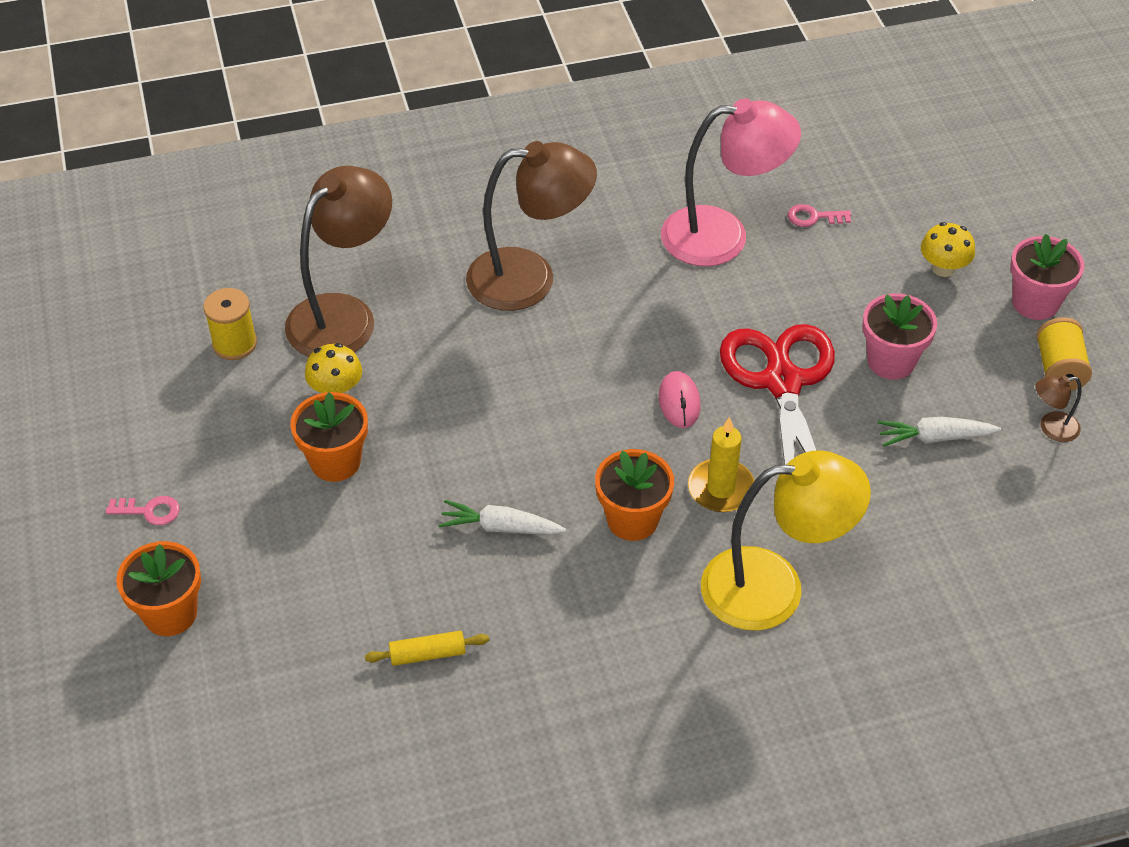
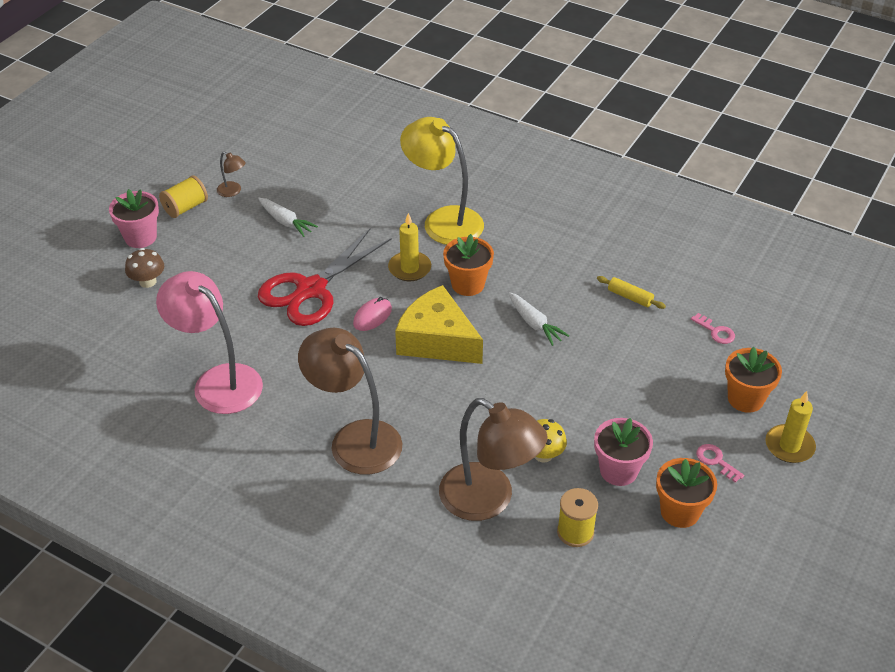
camera: 135 degrees left, 5 degrees down
(77, 588) = (789, 446): none -> yellow candle
(335, 462) = (585, 414): orange flower pot -> orange flower pot (680, 511)
(344, 315) = (489, 500): brown lamp -> brown lamp turned 135 degrees counterclockwise
(580, 427) = (437, 340): none -> yellow cheese
(814, 217) = (157, 354): pink key -> pink key (715, 331)
(891, 361) = (248, 262): pink flower pot -> pink flower pot (618, 470)
(943, 268) = (148, 281): yellow mushroom -> brown mushroom

